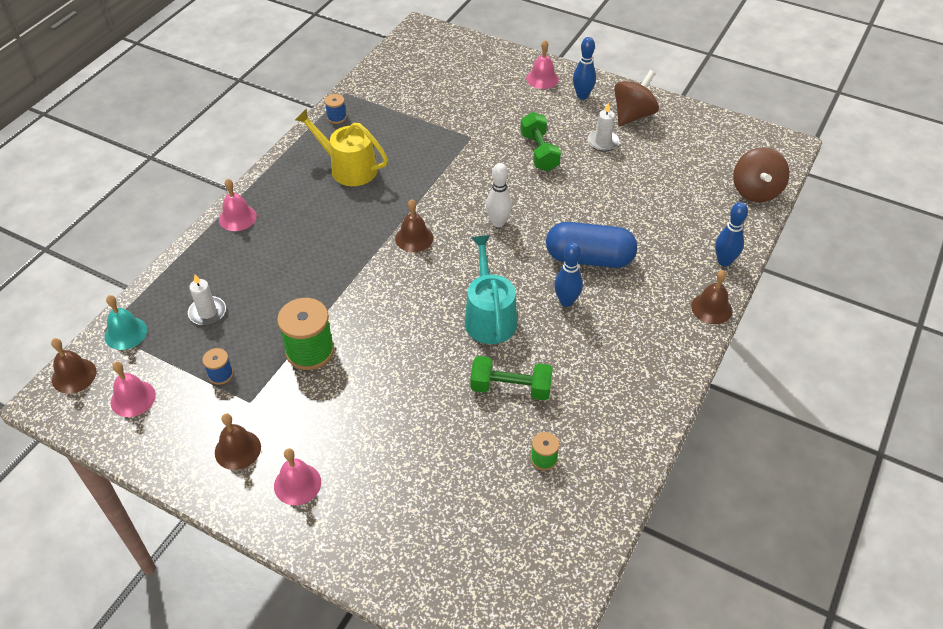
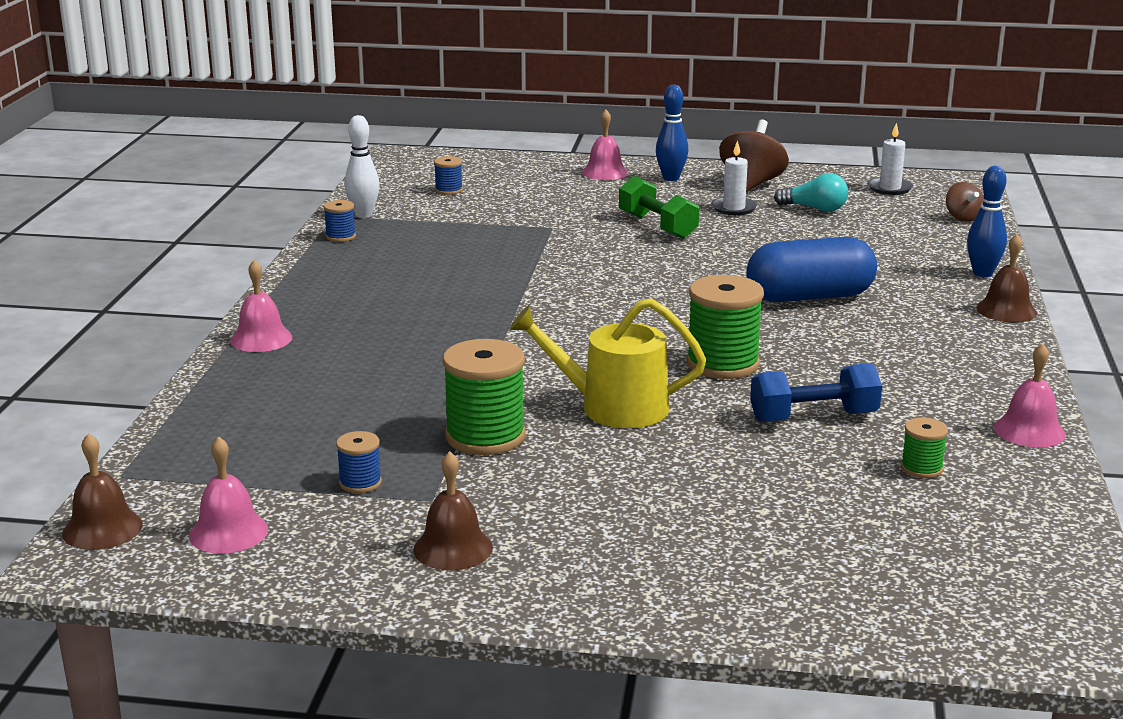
camera: 20 degrees left, 25 degrees down
(126, 333) = (162, 472): turquoise bell -> none
(207, 312) = (287, 430): white candle -> white candle (890, 188)
(297, 484) = (580, 562): pink bell -> pink bell (1029, 431)
(348, 168) = (397, 274): yellow watering can -> yellow watering can (613, 407)
(414, 238) = (550, 317): brown bell -> none
(430, 78) = (448, 190): none -> blue spool
(489, 317) = (722, 364): turquoise watering can -> green spool
(498, 222) = (657, 287): white bowling pin -> white bowling pin (363, 214)
(510, 388) = (813, 417): green dumbbell -> blue dumbbell
(566, 301) = (815, 335): blue bowling pin -> none
(658, 155) = (815, 209): none -> turquoise light bulb
(755, 191) = (963, 218): brown spinning top -> brown spinning top, size x0.56

